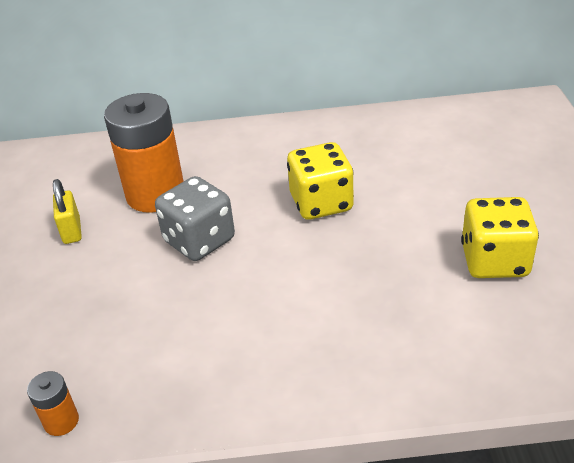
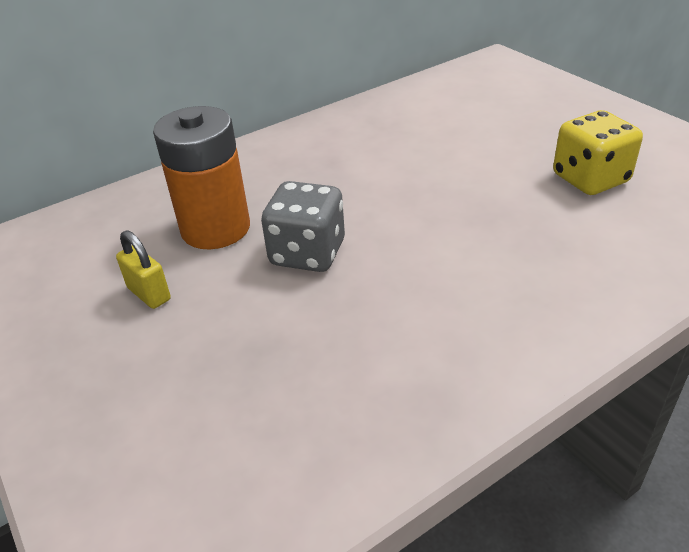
camera: 30 degrees left, 0 degrees up
(61, 421) = (329, 483): orange battery -> none
(321, 203) = (396, 183): yellow dice -> none

